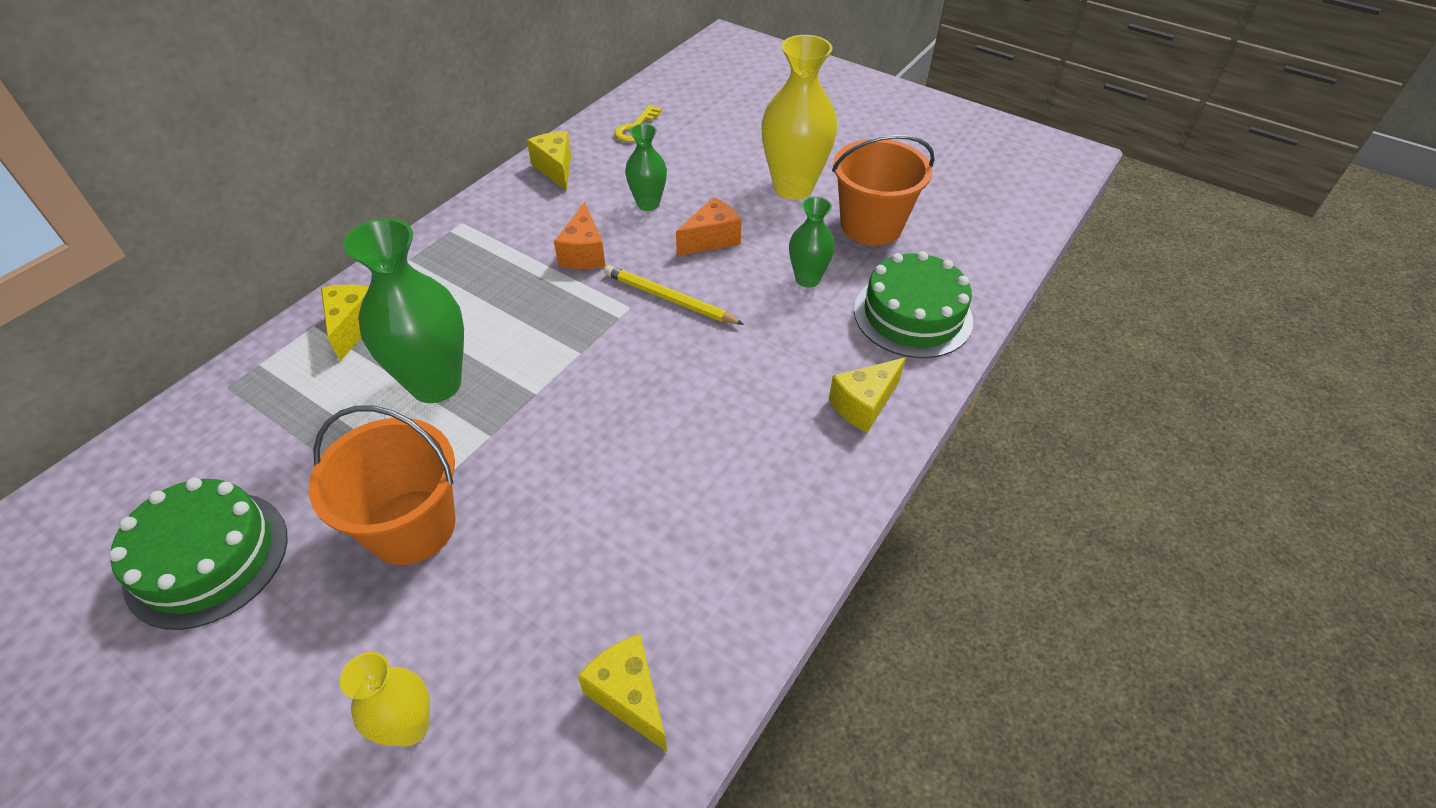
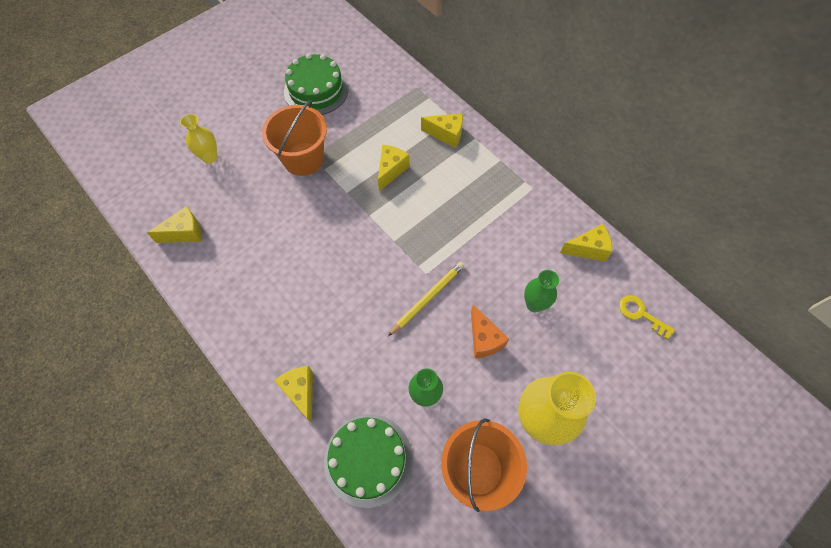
camera: 105 degrees right, 15 degrees up
(436, 384) = (391, 170): green vase -> yellow cheese
(583, 253) = (485, 254): orange cheese -> none

